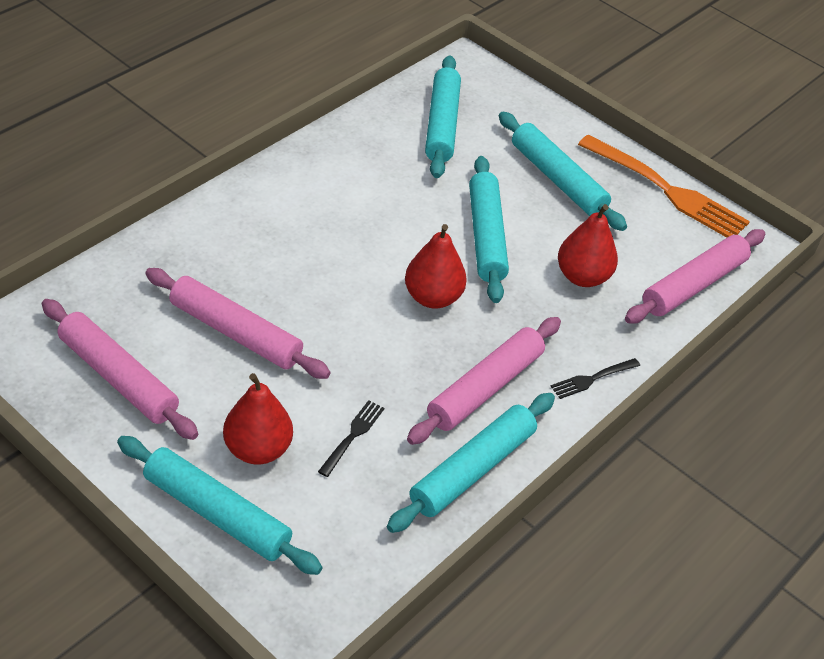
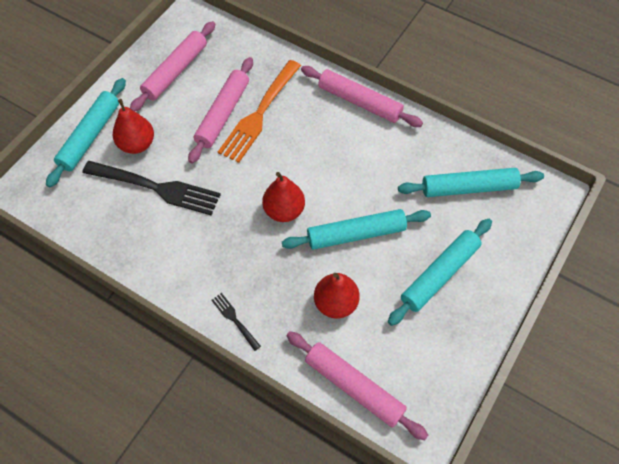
camera: 85 degrees right, 15 degrees up
(352, 436) = (155, 188): black fork -> black fork, size x2.20
(472, 469) = (141, 256): turquoise rolling pin -> none
(485, 388) = (210, 253): pink rolling pin -> pink rolling pin (359, 102)
(665, 190) = (462, 358): orange fork -> orange fork (260, 113)

